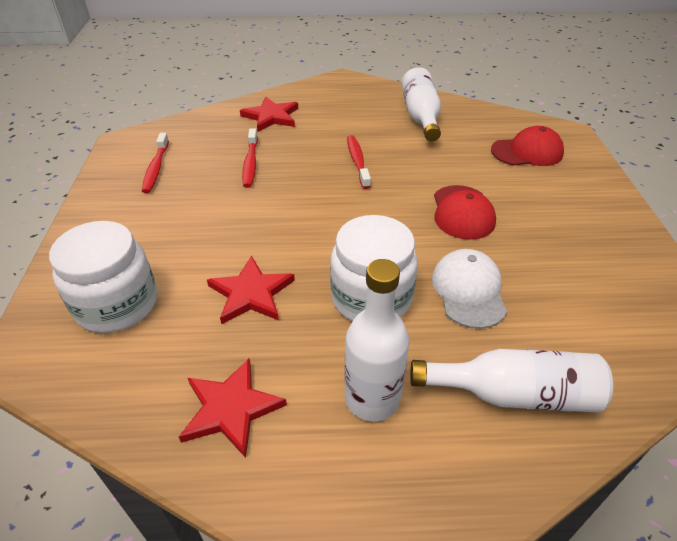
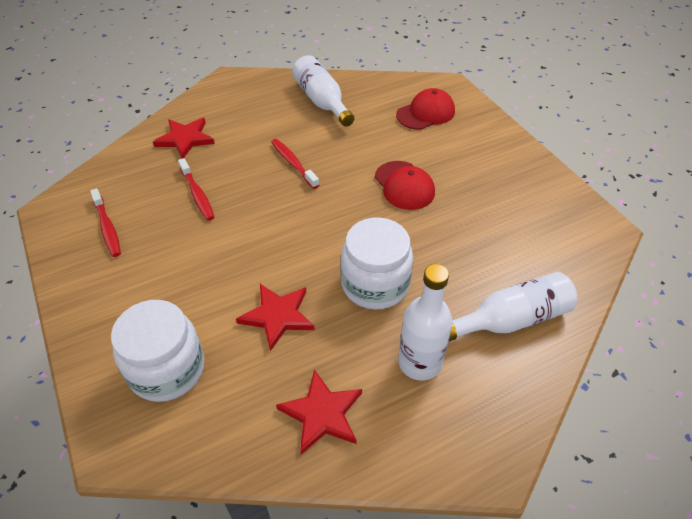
camera: 25 degrees left, 5 degrees up
(469, 291) = (442, 252): white cap -> none

